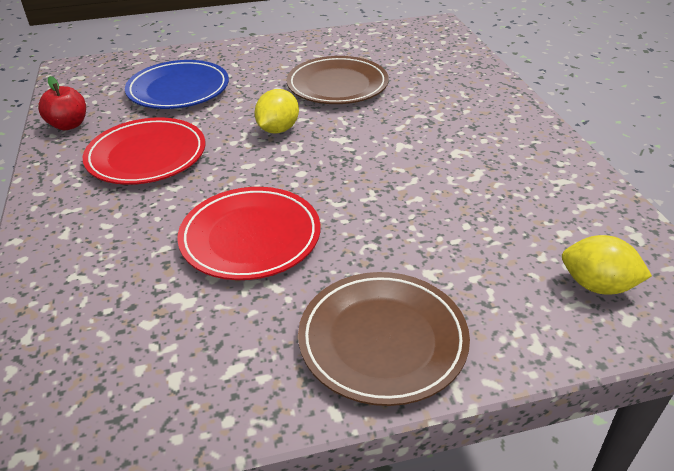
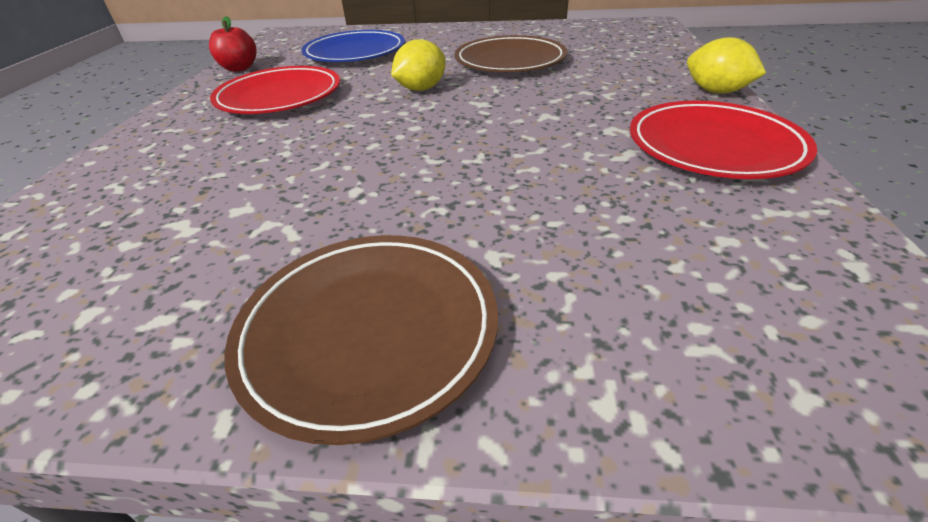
camera: 20 degrees right, 0 degrees up
(250, 237) = (310, 178): red plate -> red plate (713, 146)
(597, 285) = (759, 327): yellow lemon -> yellow lemon (716, 91)

